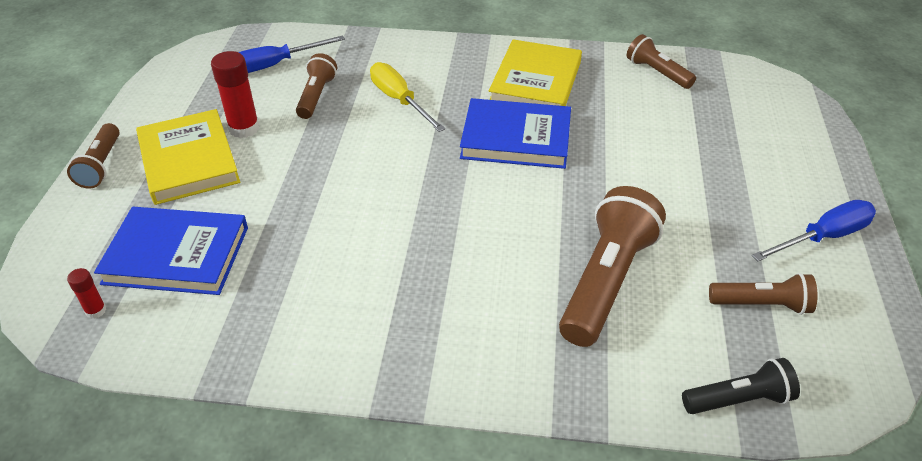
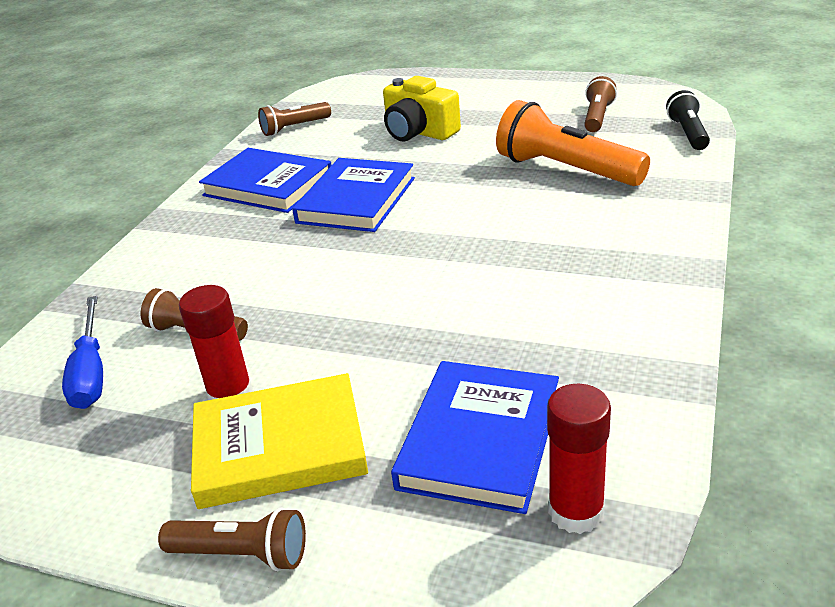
camera: 75 degrees left, 10 degrees down
(96, 310) = (576, 512): red glue stick -> red glue stick, size x1.92
(399, 100) = (246, 268): yellow screwdriver -> none
(535, 82) = (268, 186): yellow book -> blue book
(607, 281) = (566, 170): brown flashlight -> orange flashlight
(672, 157) = (419, 132): none -> yellow camera
(823, 237) = (531, 90): blue screwdriver -> none

